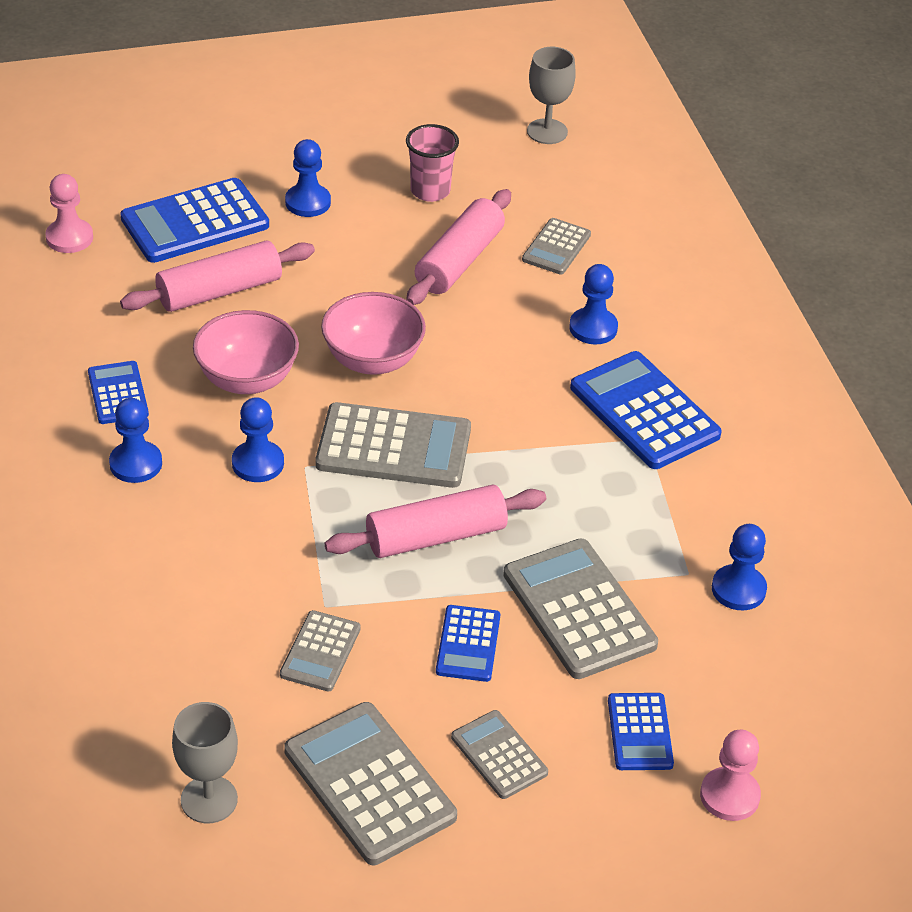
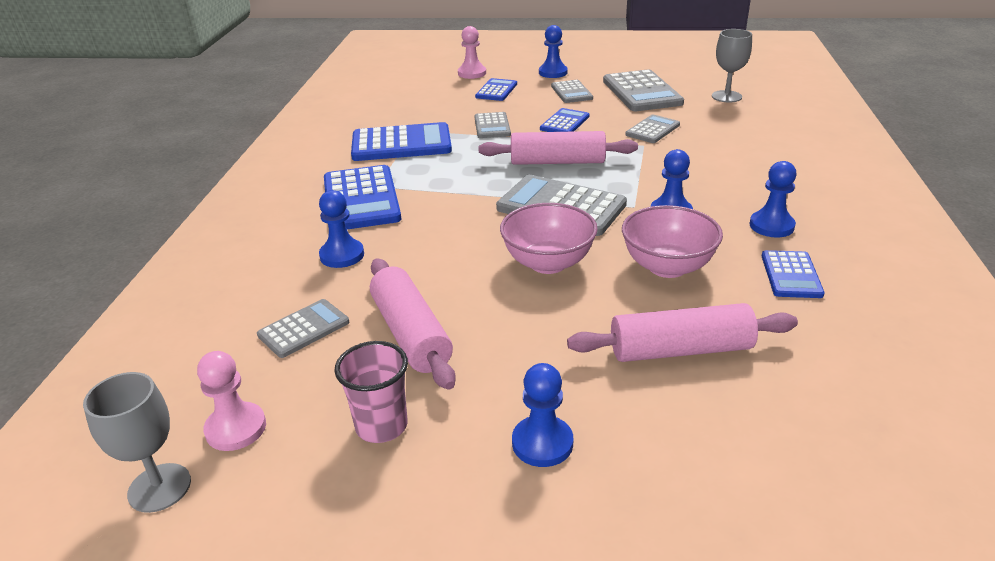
camera: 155 degrees left, 10 degrees down
(69, 238) = (875, 457): pink pawn -> pink pawn (236, 428)
(195, 222) = (699, 445): blue calculator -> blue calculator (401, 144)
(459, 261) = (411, 334): pink rolling pin -> pink rolling pin turned 75 degrees counterclockwise
(579, 610) = (492, 126): grey calculator -> grey calculator, size x0.56
(738, 589) = (396, 122): blue pawn -> blue pawn (553, 72)

